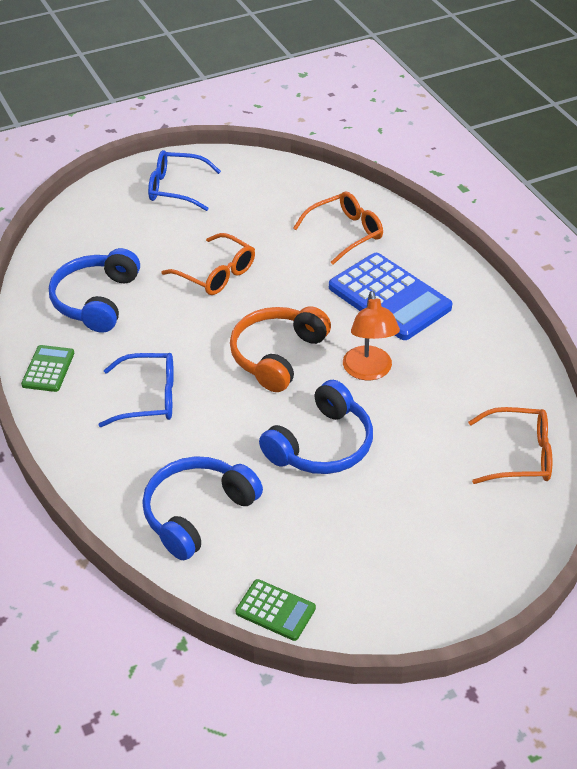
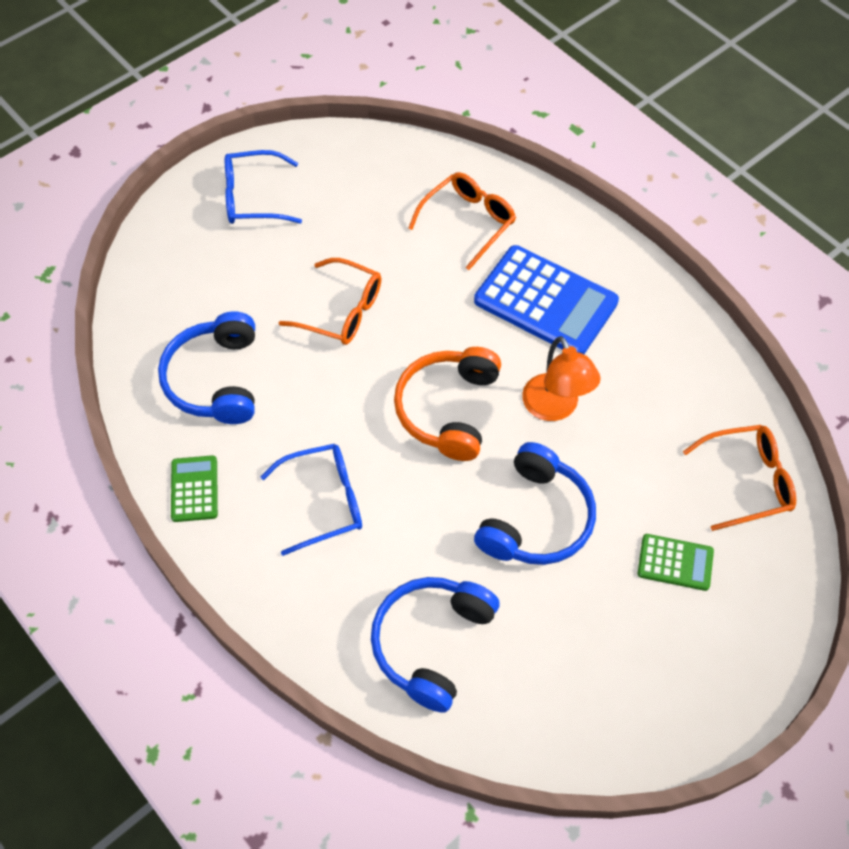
camera: 15 degrees left, 15 degrees up
(275, 610) = (557, 747): green calculator -> green calculator (675, 562)

